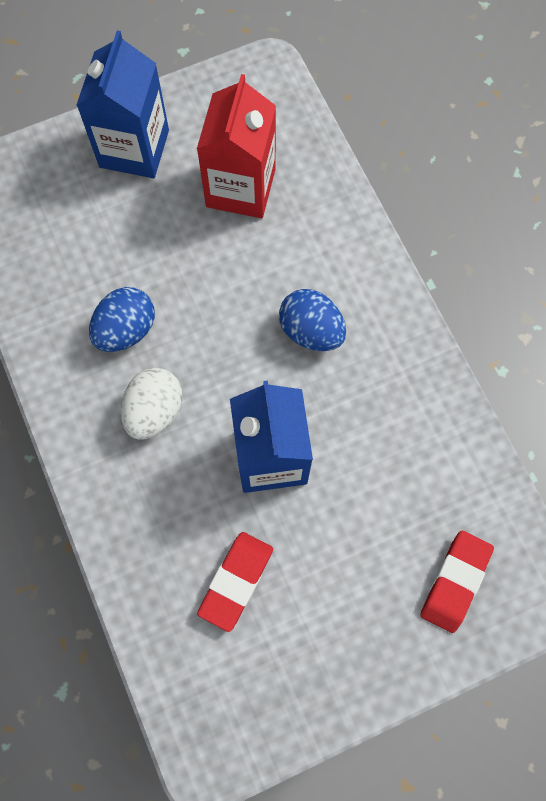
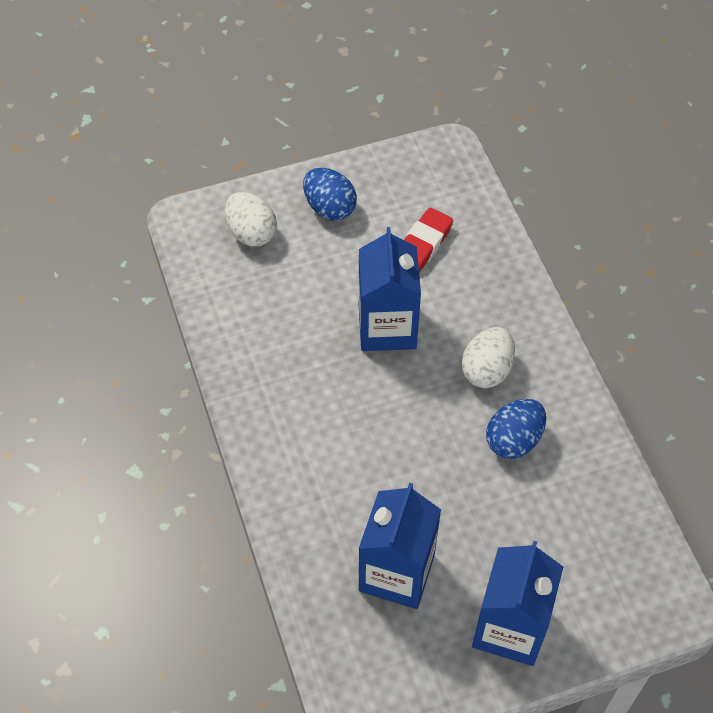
camera: 175 degrees left, 15 degrees down
(240, 188) = (396, 573): red carton -> blue carton
(311, 331) = (340, 425): blue egg -> blue egg (329, 208)
(455, 582) = (251, 233): red eraser -> white egg

